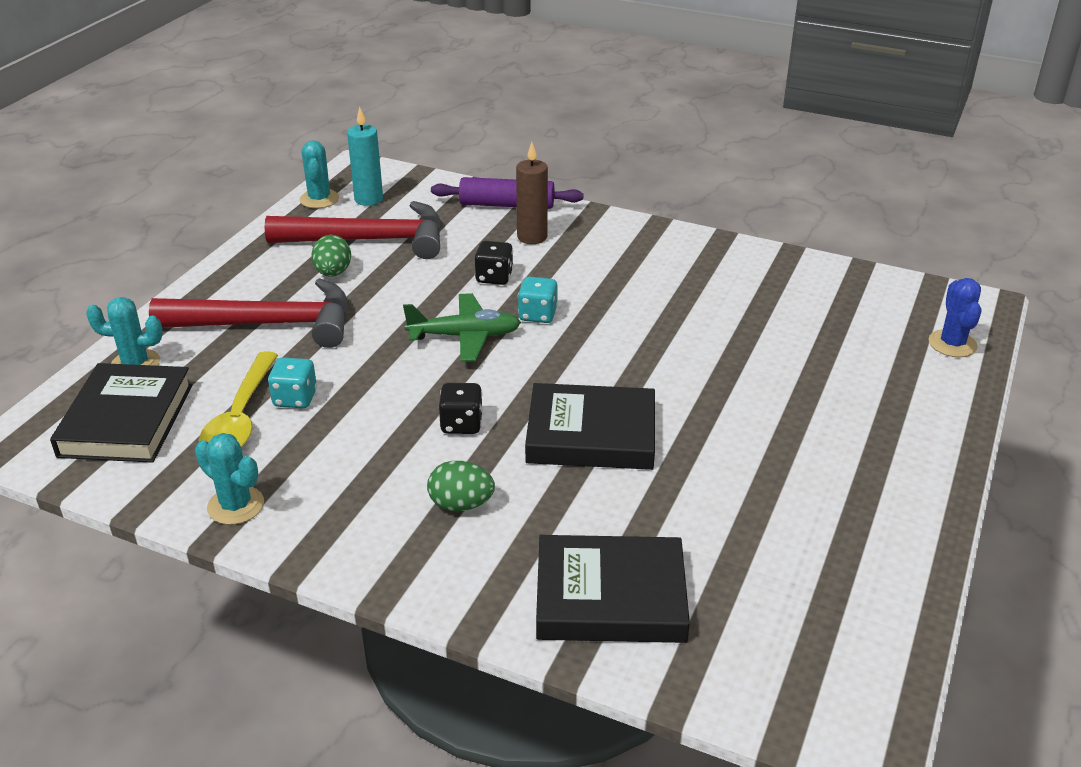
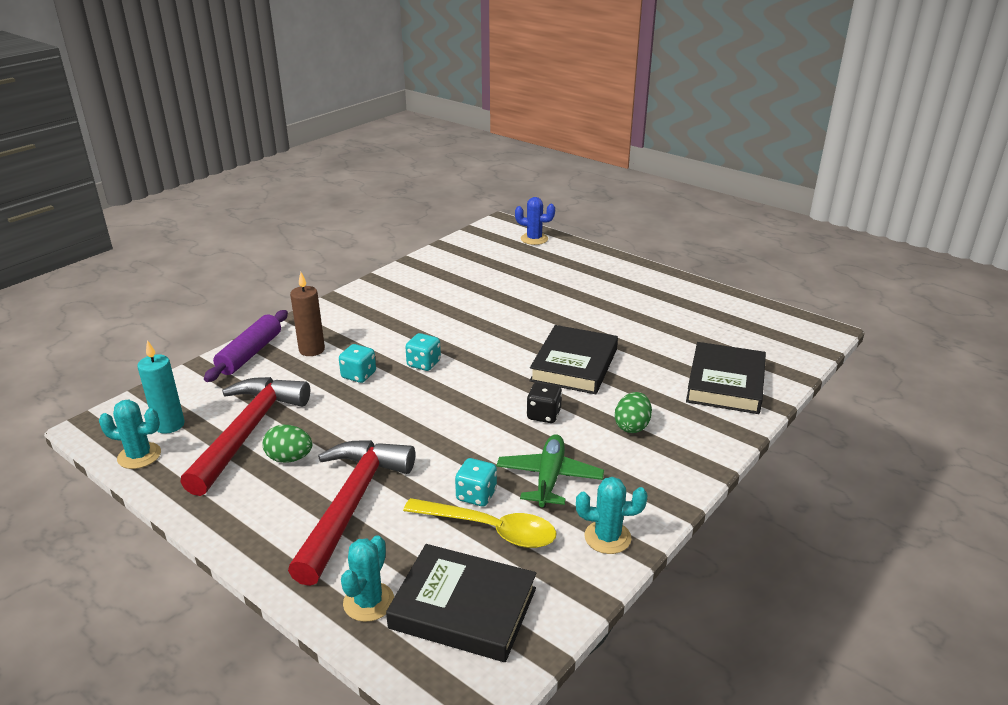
camera: 75 degrees left, 5 degrees down
(236, 505) = (607, 537): turquoise cactus -> turquoise cactus turned 45 degrees clockwise
(464, 336) = (433, 400): green plane -> green plane (549, 478)
(494, 277) = (359, 375): black dice -> turquoise dice

